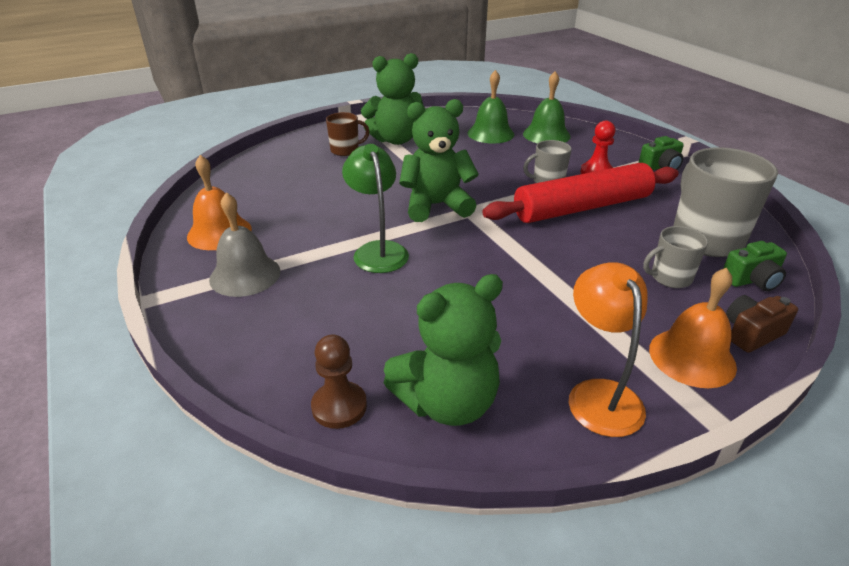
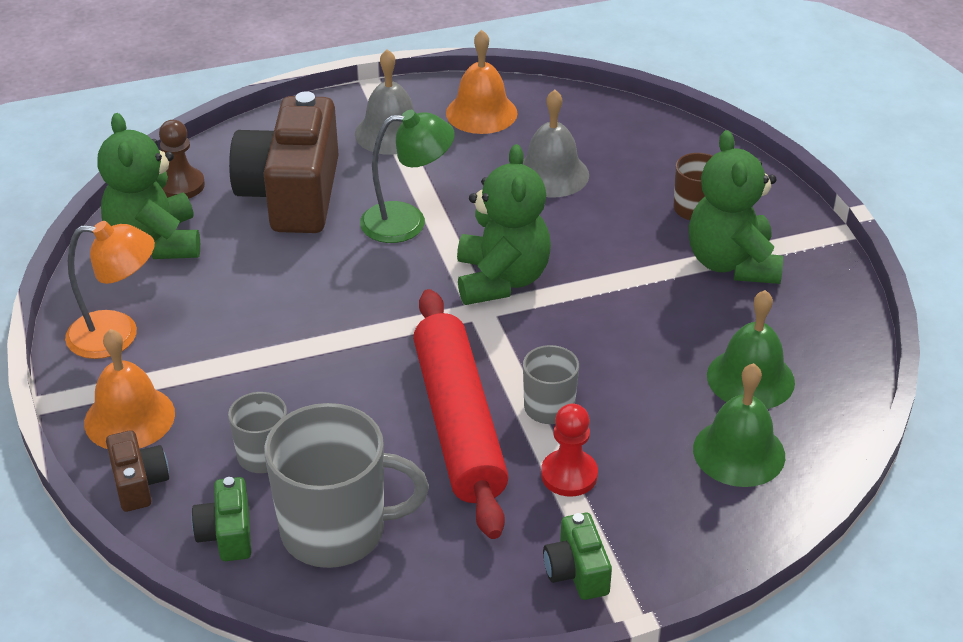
camera: 100 degrees right, 5 degrees up
(308, 197) = (551, 174): none -> grey bell
(347, 319) = (292, 194): none -> brown camera

